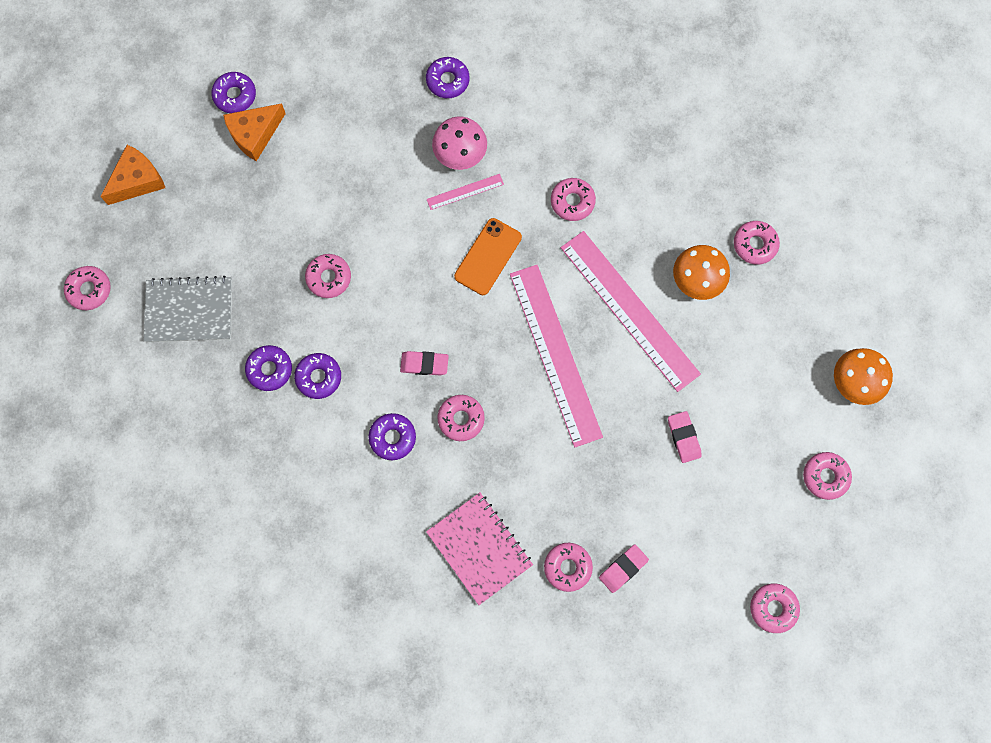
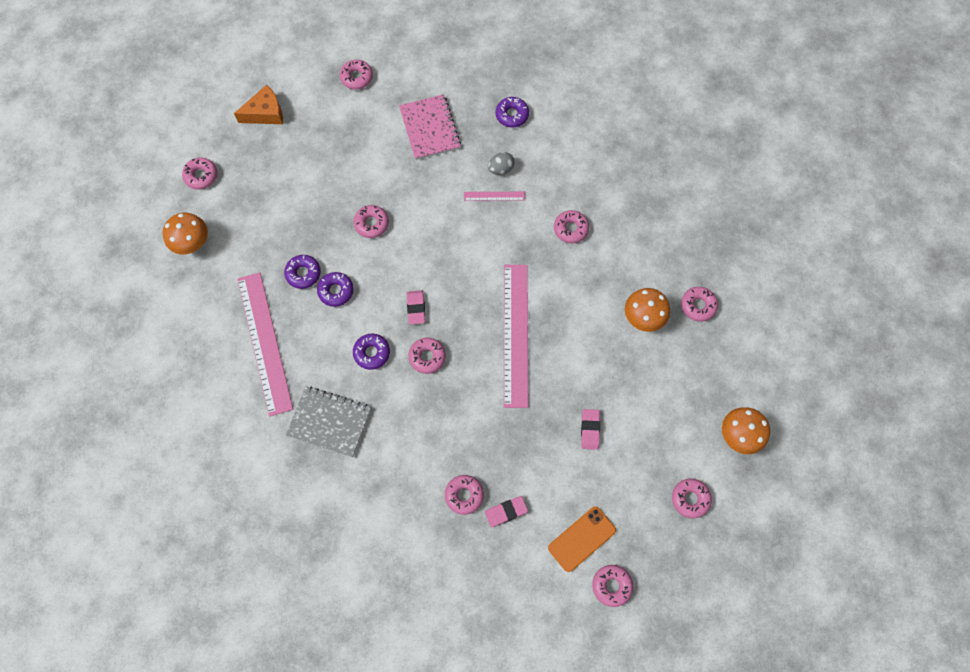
camera: 20 degrees right, 5 degrees down
(114, 379) = (192, 243): none -> orange mushroom
(189, 311) = (264, 213): grey notebook -> grey notebook (329, 422)
(235, 95) = (356, 77): purple donut -> pink donut
(254, 134) = (359, 108): orange cheese -> none
(424, 364) = (416, 308): pink eraser -> pink eraser turned 60 degrees clockwise
(460, 154) = (501, 169): pink mushroom -> grey egg
(479, 548) = (403, 457): pink notebook -> pink notebook (429, 128)
(488, 257) = (493, 247): orange phone -> orange phone (581, 539)
(629, 310) = (584, 321): pink ruler -> pink ruler (265, 342)

